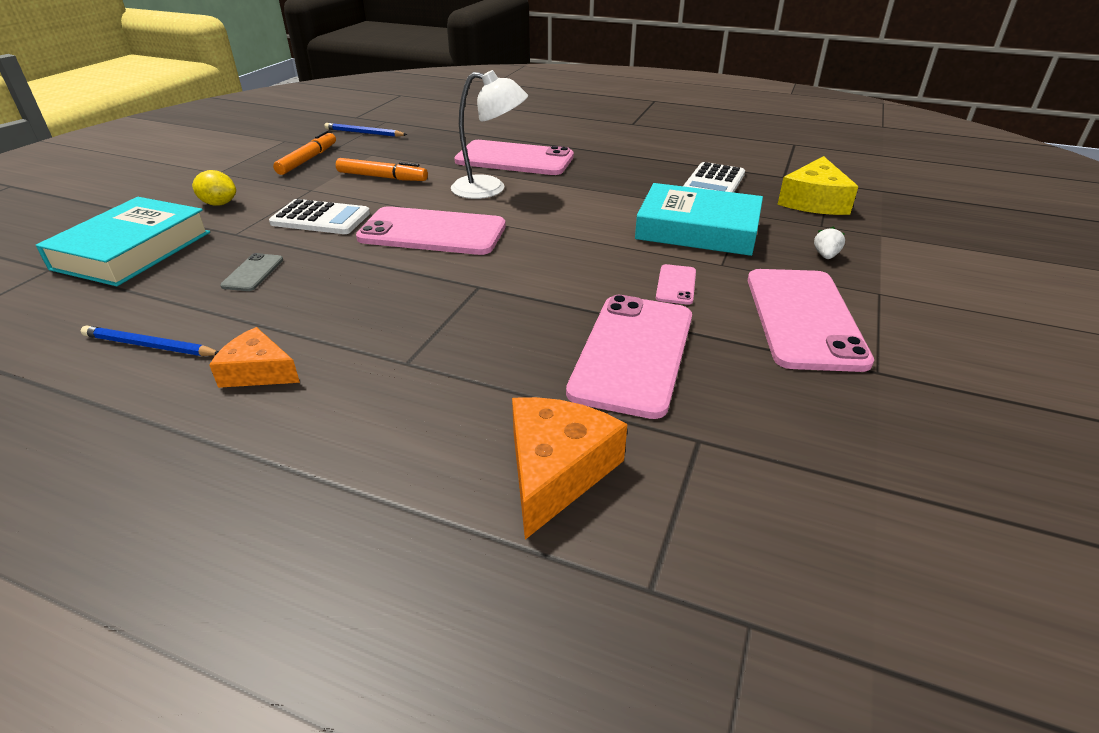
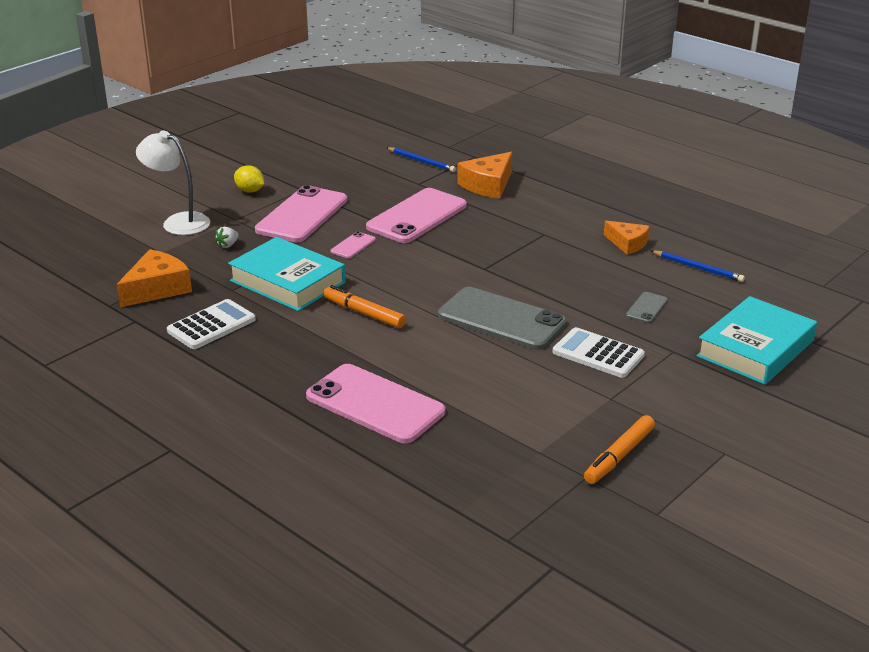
camera: 160 degrees left, 5 degrees down
(219, 204) = (702, 394): yellow lemon -> yellow lemon (250, 191)
(364, 133) = (544, 509): blue pencil -> blue pencil (421, 161)
(382, 177) = (533, 403): orange marker -> orange marker (364, 313)
(432, 232) = (501, 319): pink phone -> grey phone
(490, 189) = (428, 361): white lamp -> white lamp (178, 222)
(814, 201) = (157, 289): yellow cheese -> orange cheese

